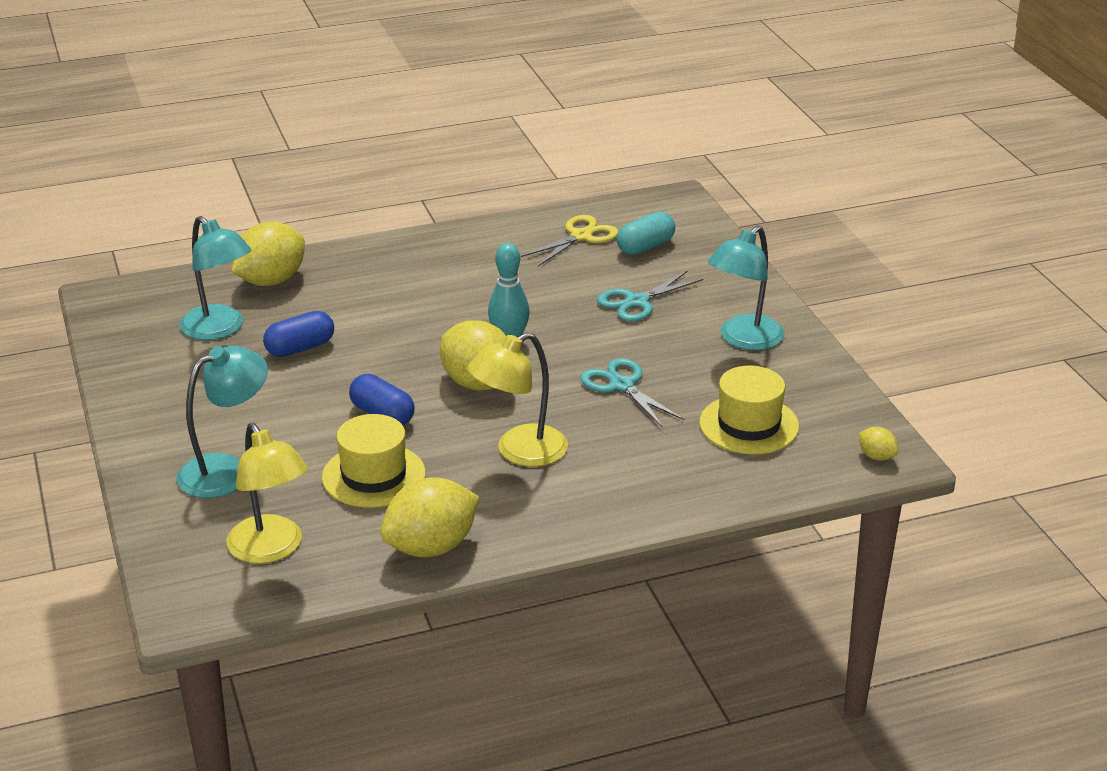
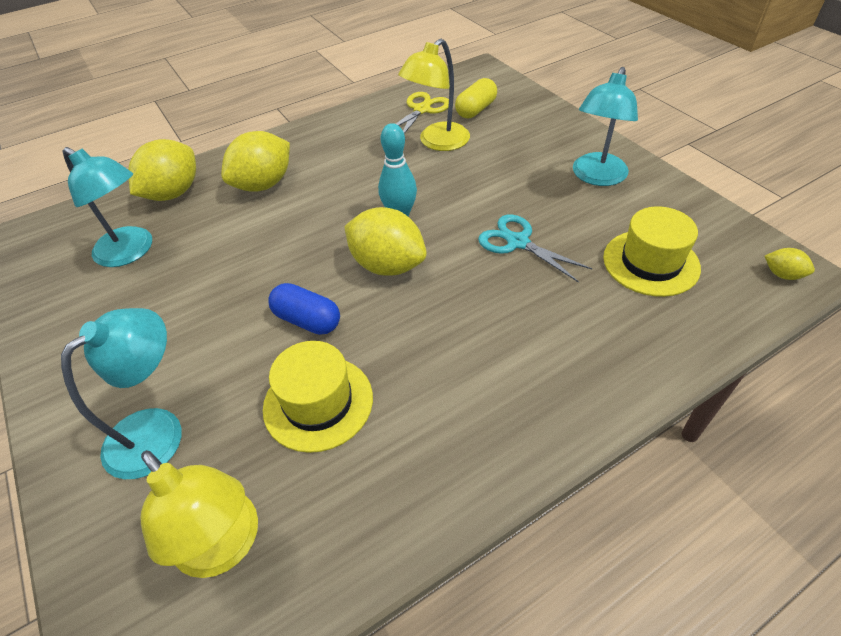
camera: 10 degrees left, 15 degrees up
(300, 348) = (211, 258): blue capsule -> none
(431, 547) = (410, 497): yellow lemon -> yellow lemon (263, 184)
(519, 452) = (456, 339): yellow lamp -> yellow lamp (437, 142)
(637, 302) = (492, 158): turquoise scissors -> none
(645, 247) = (475, 110): turquoise capsule -> yellow capsule

